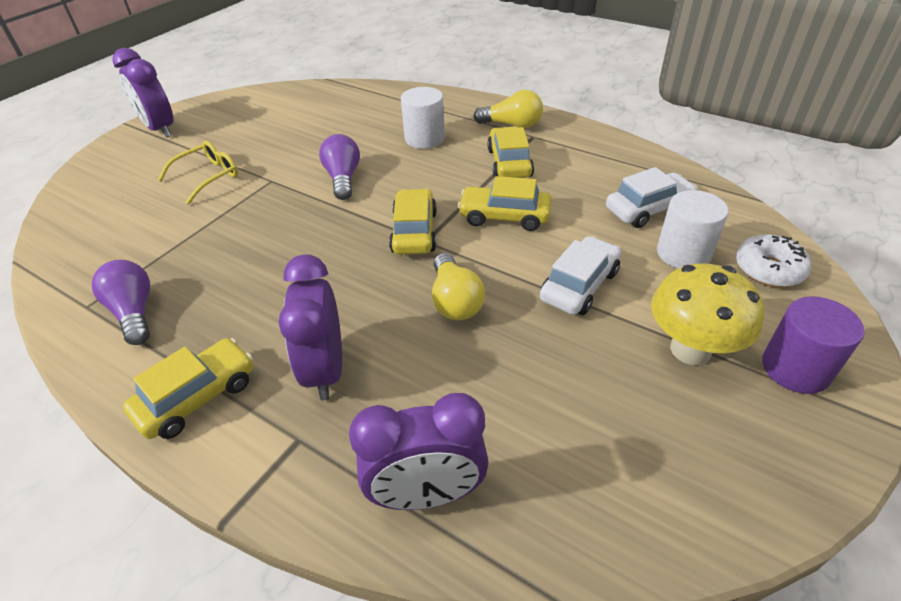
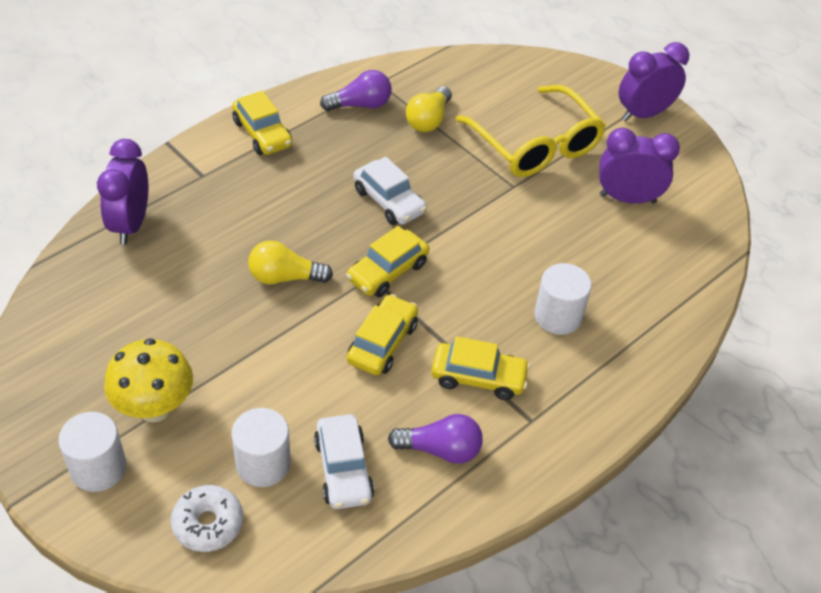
camera: 100 degrees right, 5 degrees up
(207, 177) = (535, 144): yellow glasses -> yellow glasses, size x1.83
(325, 369) = (253, 194): purple clock -> purple clock (627, 198)
(343, 178) = (498, 236): purple light bulb -> purple light bulb (440, 449)
(414, 232) = (387, 271): yellow car -> yellow car turned 120 degrees clockwise
(512, 125) = (565, 408): yellow light bulb -> yellow light bulb (428, 120)
(579, 285) = (261, 364): white car -> white car (389, 201)
(795, 368) = (98, 468): purple cylinder -> white cylinder

